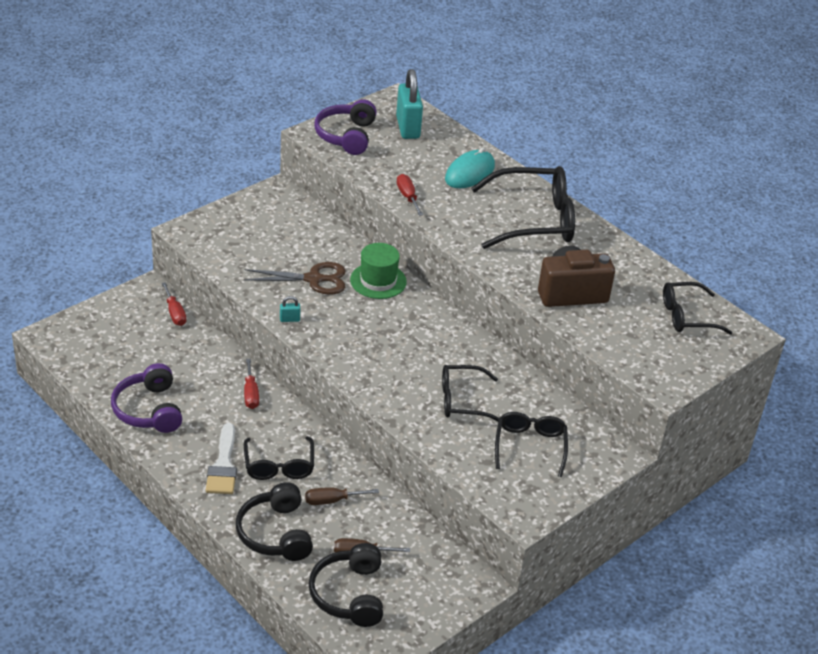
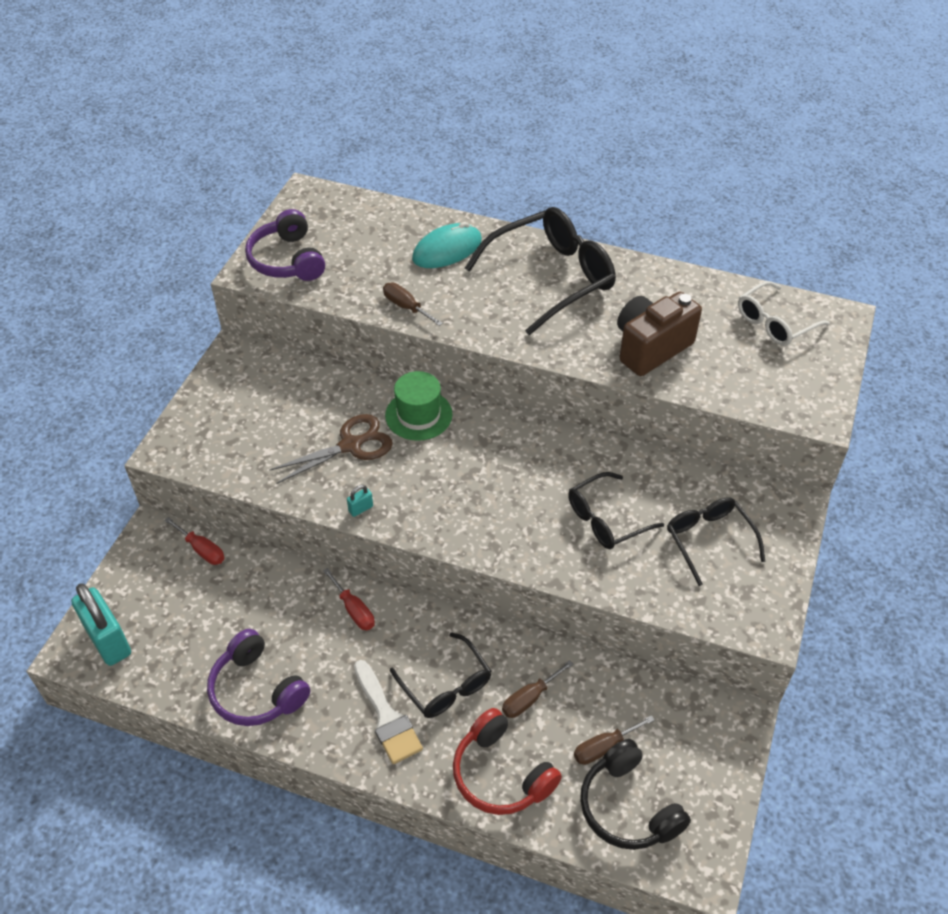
camera: 25 degrees left, 10 degrees up
(275, 533) = (501, 774): black headphones -> red headphones
(407, 197) = (406, 307): red screwdriver -> brown screwdriver
(408, 128) = (344, 223): turquoise padlock -> turquoise padlock (108, 640)
(469, 173) = (447, 250): turquoise mouse -> turquoise mouse turned 45 degrees clockwise
(687, 316) = (774, 323): black glasses -> white glasses

